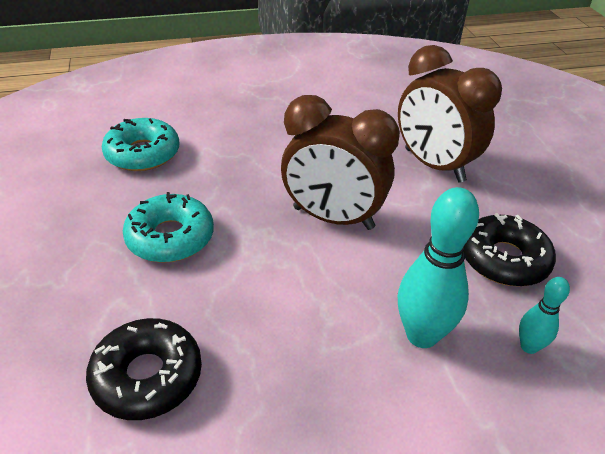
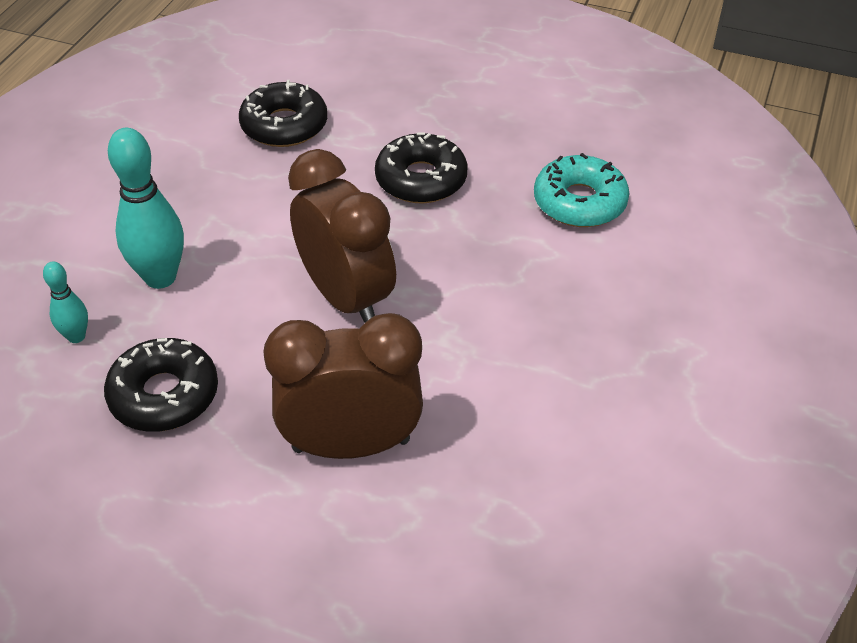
camera: 125 degrees right, 5 degrees up
(170, 237) = (421, 179): turquoise donut -> black donut
(333, 218) = (346, 298): brown clock -> brown clock turned 90 degrees clockwise

